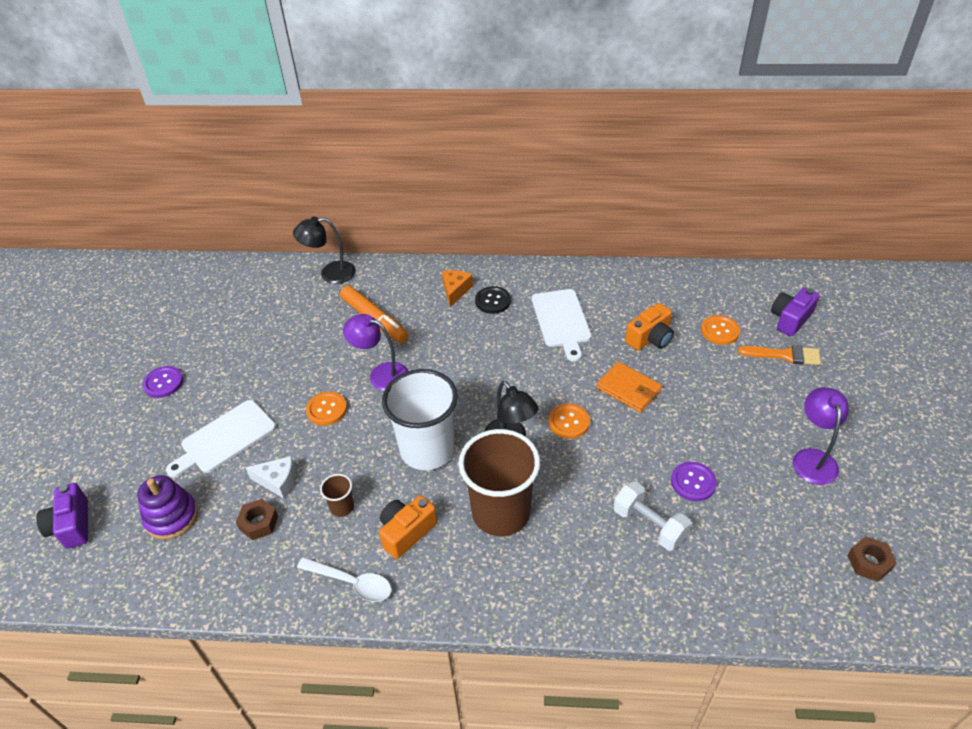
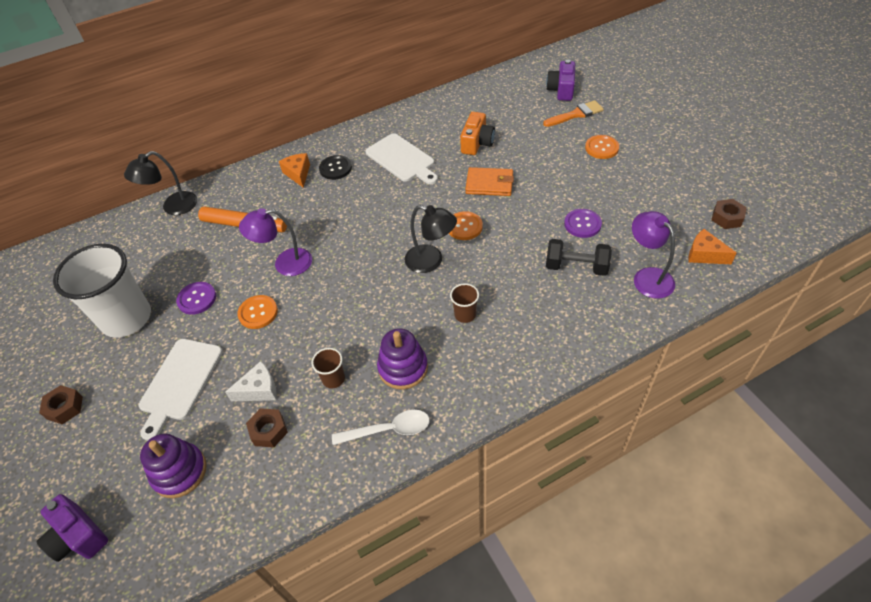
camera: 30 degrees left, 5 degrees up
(133, 412) = (65, 408): none -> brown nut
(163, 383) = (76, 368): purple button -> purple button (197, 299)
(406, 532) = (403, 368): orange camera -> purple stacking toy
(427, 450) = (370, 300): white cup -> white cup (127, 318)
(501, 512) = (465, 314): brown cup -> brown cup, size x0.42
(649, 525) = (576, 267): white dumbbell -> black dumbbell
(720, 331) = (521, 117): orange button -> orange button (601, 148)
(805, 590) = (704, 255): none -> orange cheese
(812, 458) = (644, 171): purple lamp -> purple lamp (647, 277)

